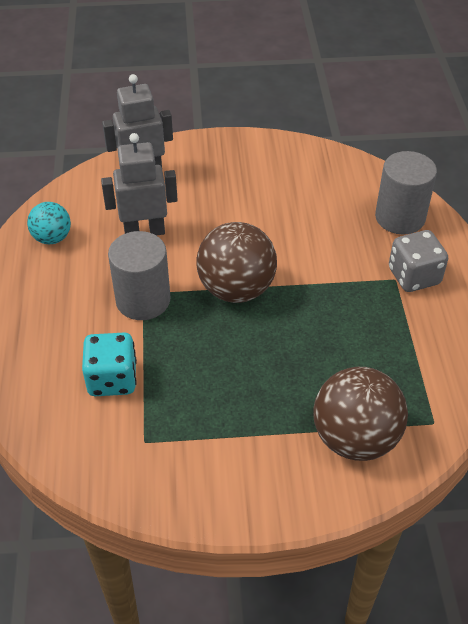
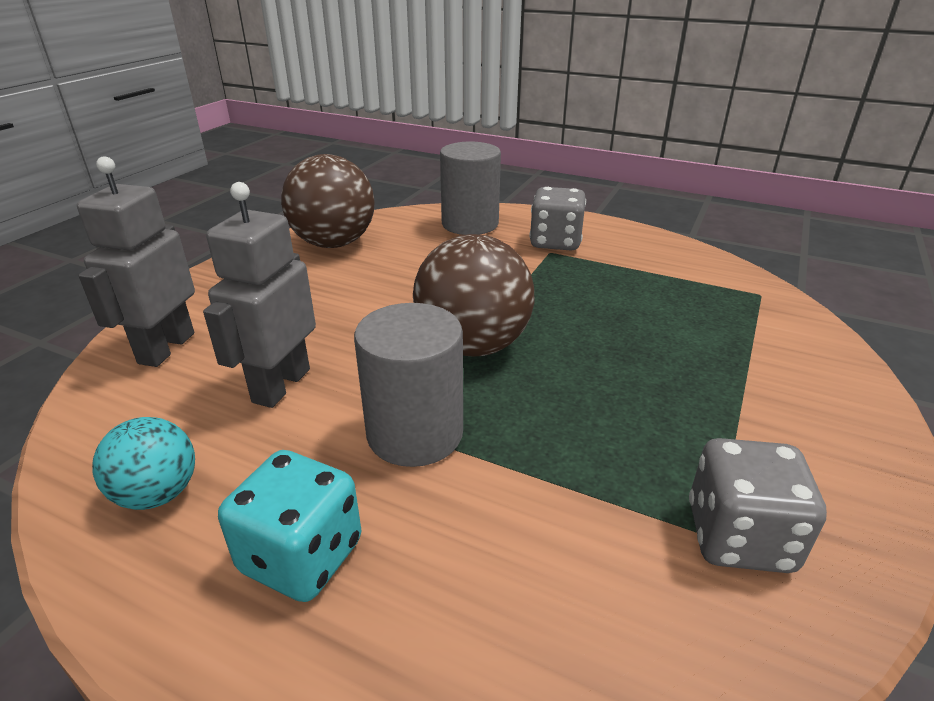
camera: 60 degrees left, 15 degrees down
(112, 379) = (558, 529): turquoise dice -> turquoise dice (302, 556)
(148, 450) = (739, 537): none -> grey dice
(355, 438) = (769, 344): brown ball -> brown ball (334, 243)

